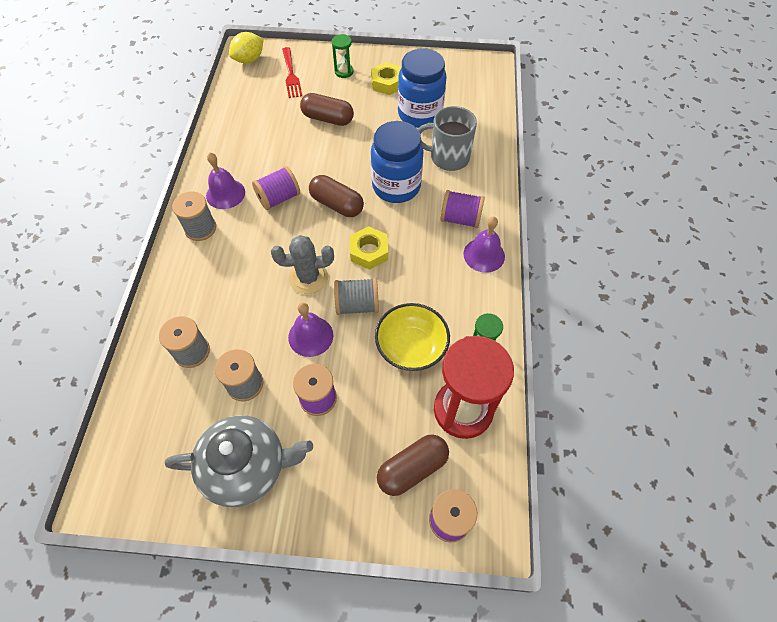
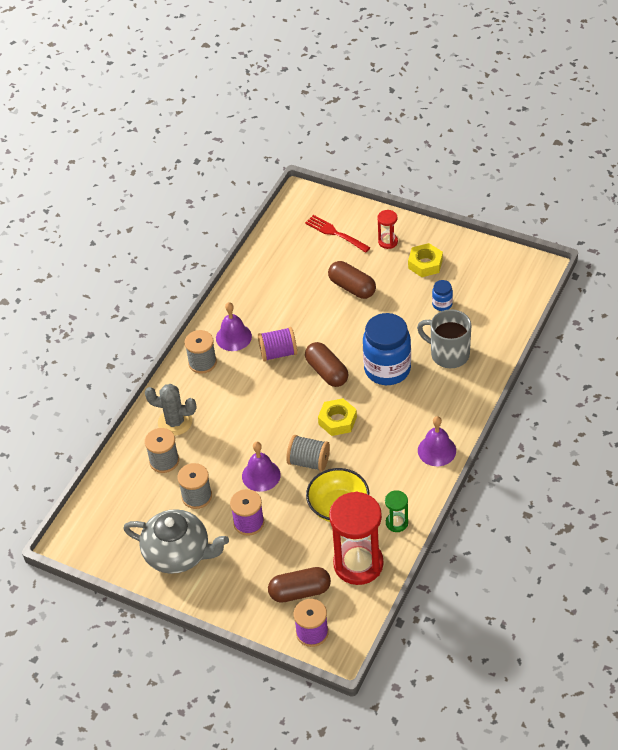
camera: 25 degrees right, 10 degrees down
(249, 60) = (301, 207): yellow lemon -> none
(291, 75) = (335, 233): red fork -> red fork turned 120 degrees clockwise
(308, 277) = (277, 428): grey cactus -> grey cactus (175, 422)
(344, 72) = (388, 242): green hourglass -> red hourglass
(420, 114) = (442, 304): blue jar -> blue jar, size x0.44
(460, 219) = (431, 413): purple spool -> none

